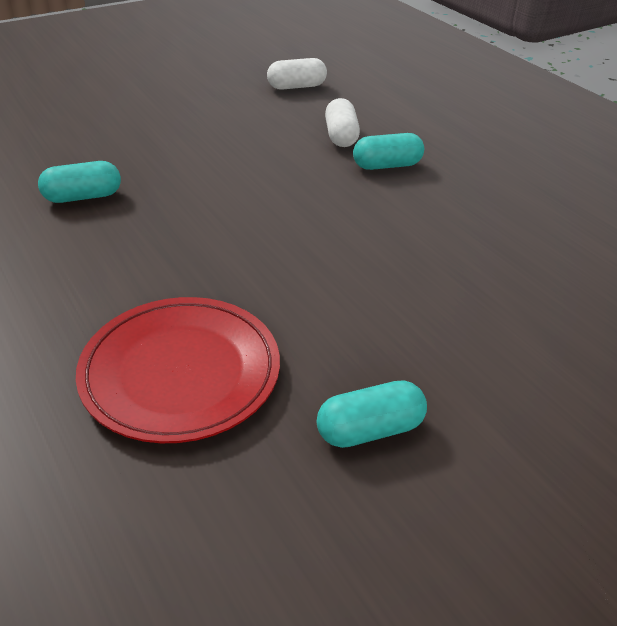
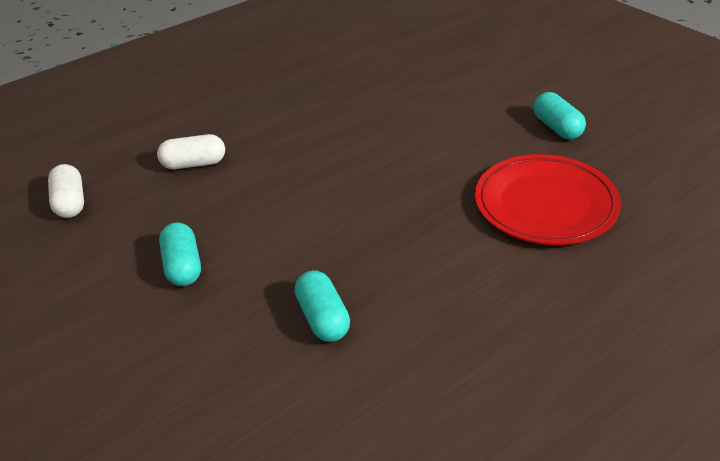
camera: 90 degrees left, 0 degrees up
(387, 165) = (251, 136): turquoise capsule -> turquoise capsule (183, 266)

